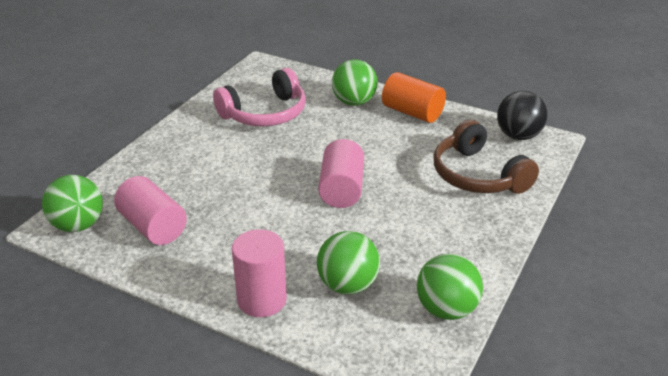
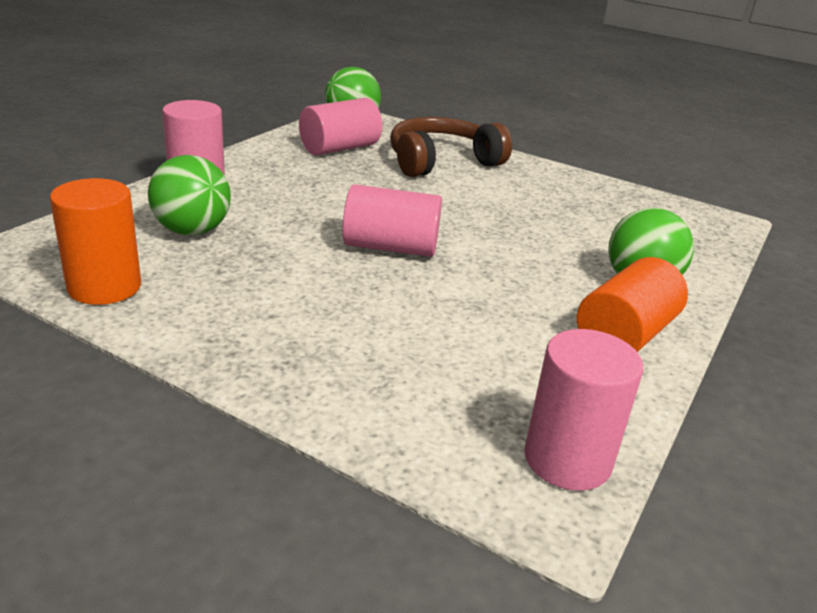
camera: 90 degrees right, 5 degrees down
(265, 113) = (581, 214): pink headphones -> none
(446, 309) = (104, 287): green ball -> orange cylinder
(478, 175) = (417, 373): brown headphones -> brown headphones (442, 162)
(518, 136) = (567, 459): black ball -> pink cylinder

